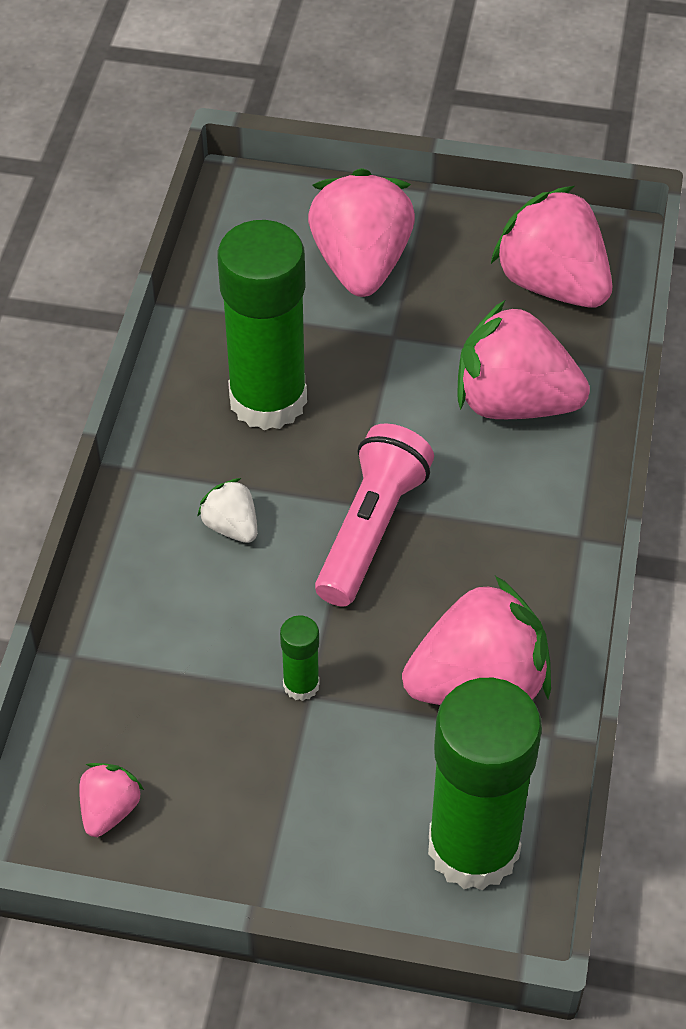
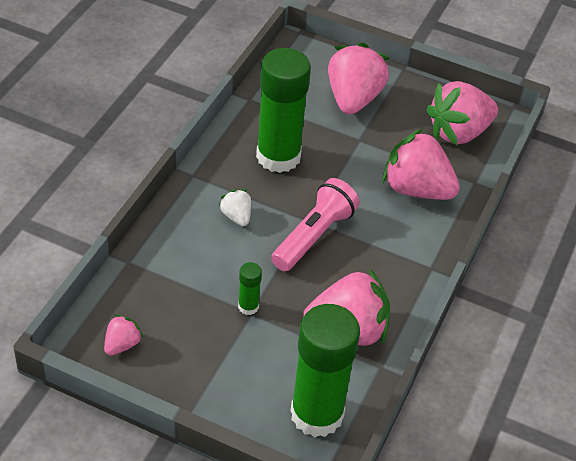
camera: 10 degrees right, 5 degrees down
(552, 284) = (458, 133): pink strawberry -> pink strawberry turned 90 degrees counterclockwise

